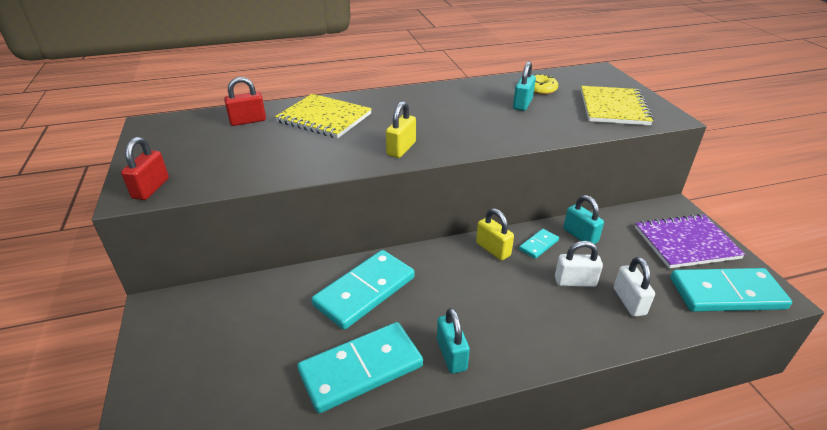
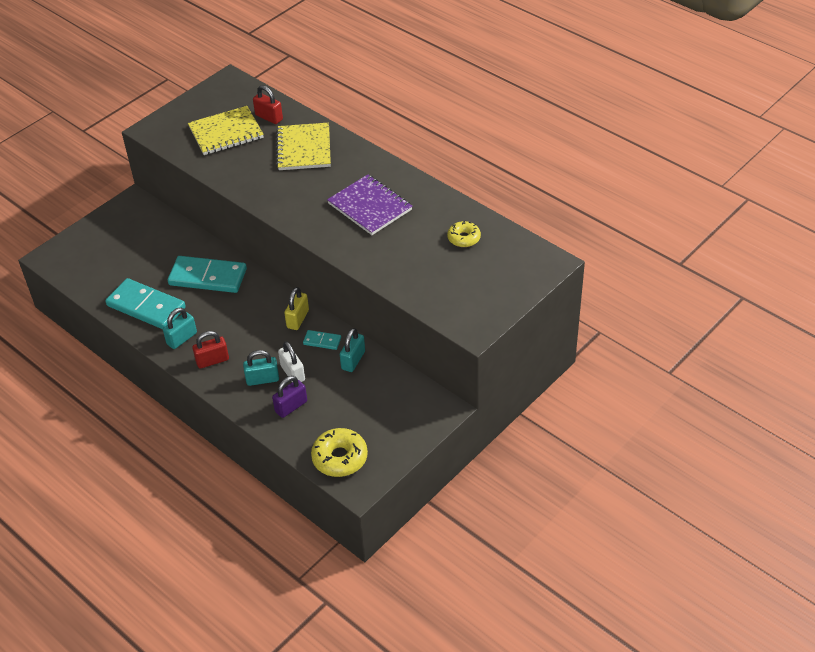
camera: 60 degrees right, 10 degrees up
(151, 188) = (161, 132): red padlock -> red padlock (212, 360)
(401, 149) = (290, 206): yellow padlock -> none
(522, 104) = (422, 238): turquoise padlock -> turquoise padlock (262, 379)
(613, 107) = (463, 292): yellow notebook -> yellow notebook (226, 132)
(629, 301) = (291, 406): white padlock -> purple padlock
(686, 243) = (392, 424): purple notebook -> purple notebook (370, 207)
(726, 293) = (340, 458): turquoise domino -> yellow donut

